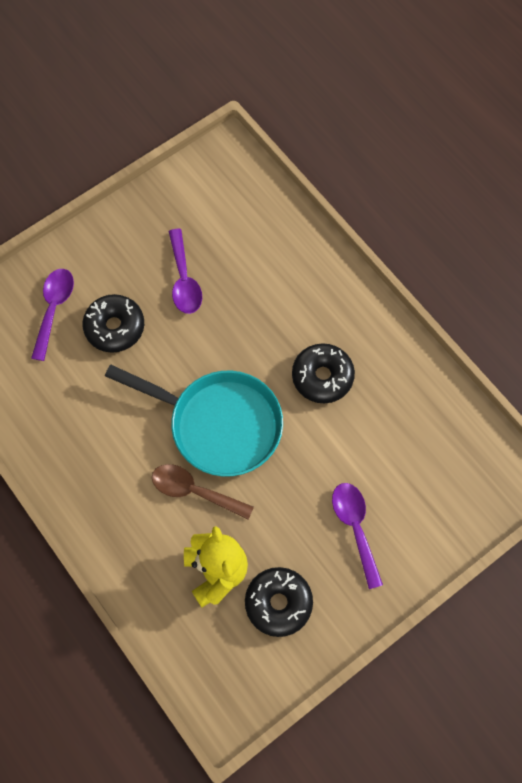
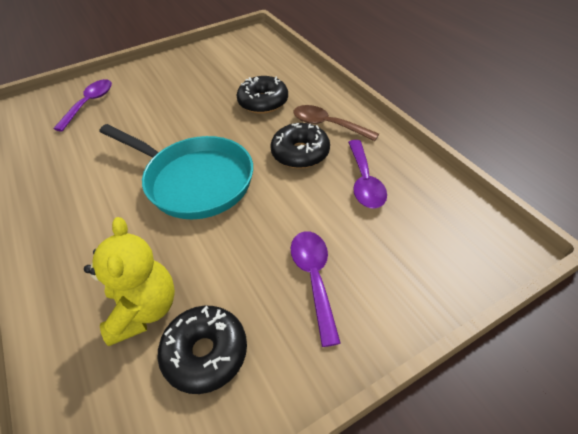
camera: 10 degrees right, 20 degrees down
(115, 327) = (131, 115): black donut -> black donut (263, 102)
(184, 280) = (199, 92): purple spoon -> purple spoon (364, 181)
(194, 491) = (150, 231): brown spoon -> brown spoon (327, 125)

